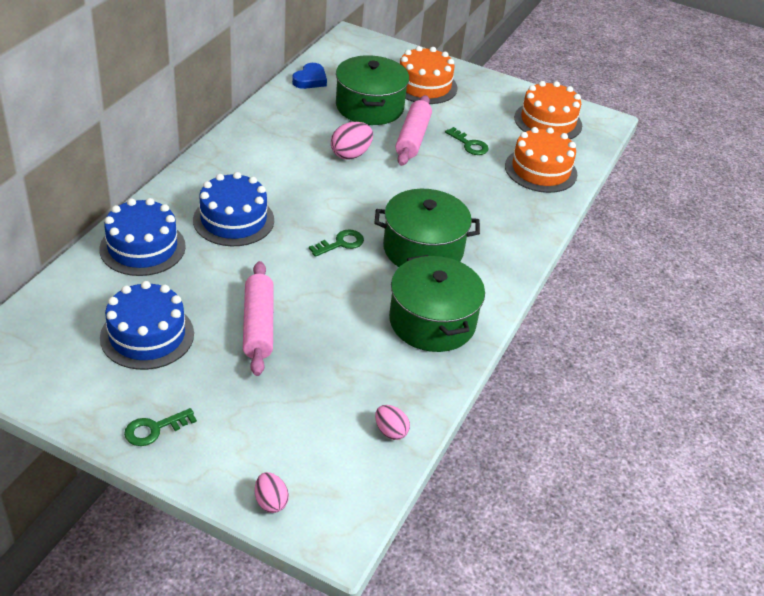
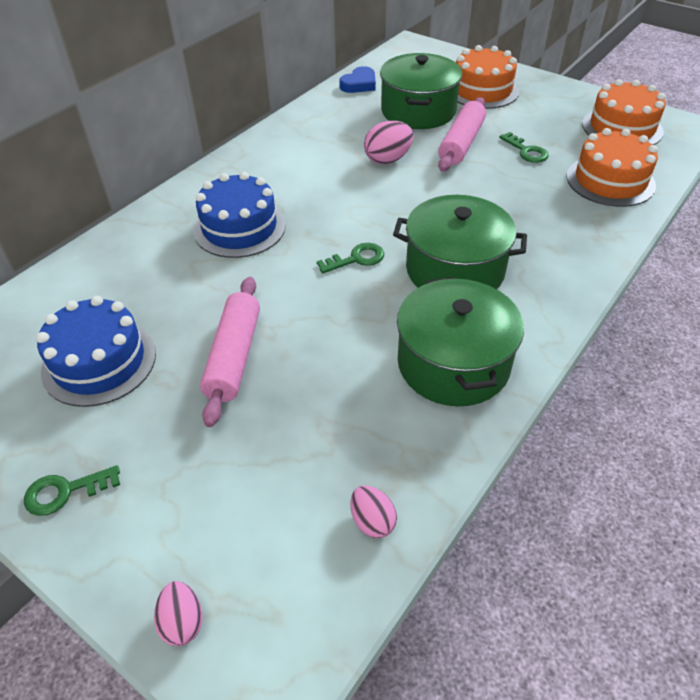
camera: 15 degrees right, 5 degrees up
(142, 247) = (129, 255): blue cake -> none

